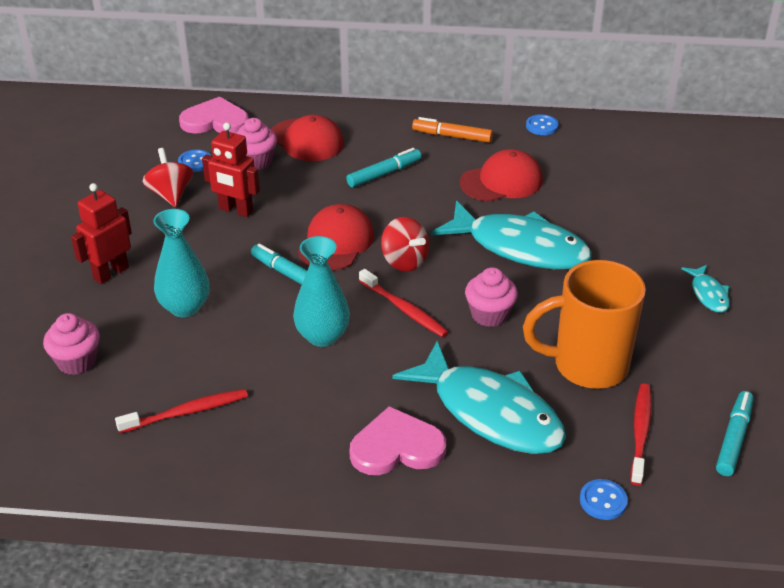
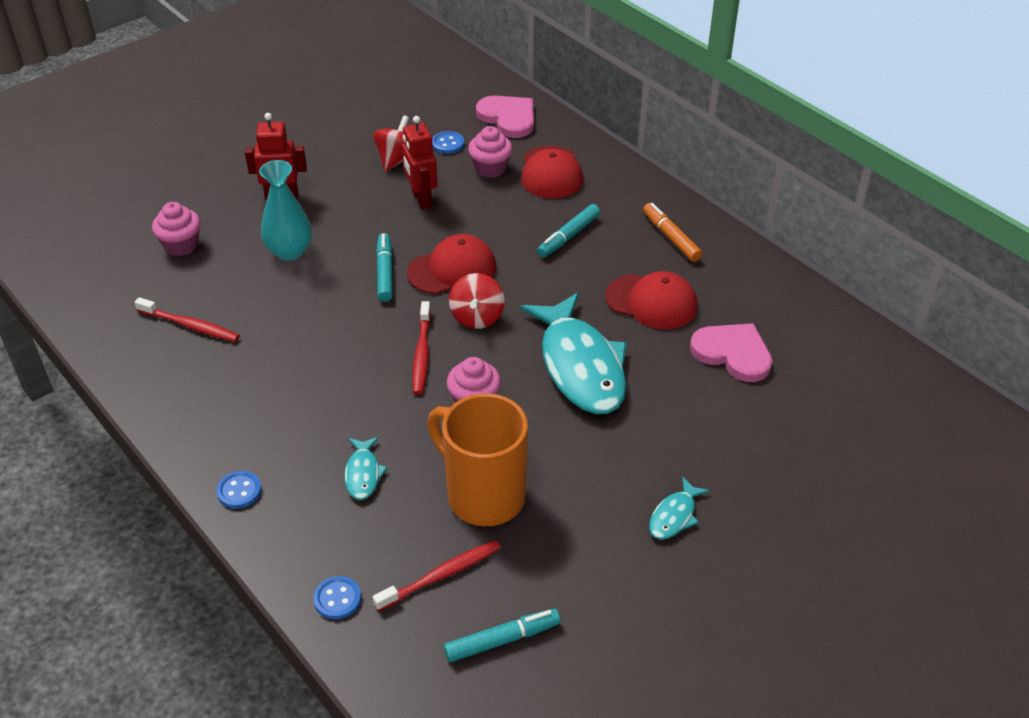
camera: 45 degrees right, 5 degrees up
(322, 336) = (341, 333): turquoise vase -> none
(384, 174) = (568, 236): turquoise marker -> turquoise marker turned 120 degrees clockwise
(396, 447) = (270, 448): pink heart -> pink heart (733, 353)
(490, 412) = (363, 474): turquoise fish -> turquoise fish, size x0.44
(542, 126) = (764, 275): blue button -> blue button (239, 491)

